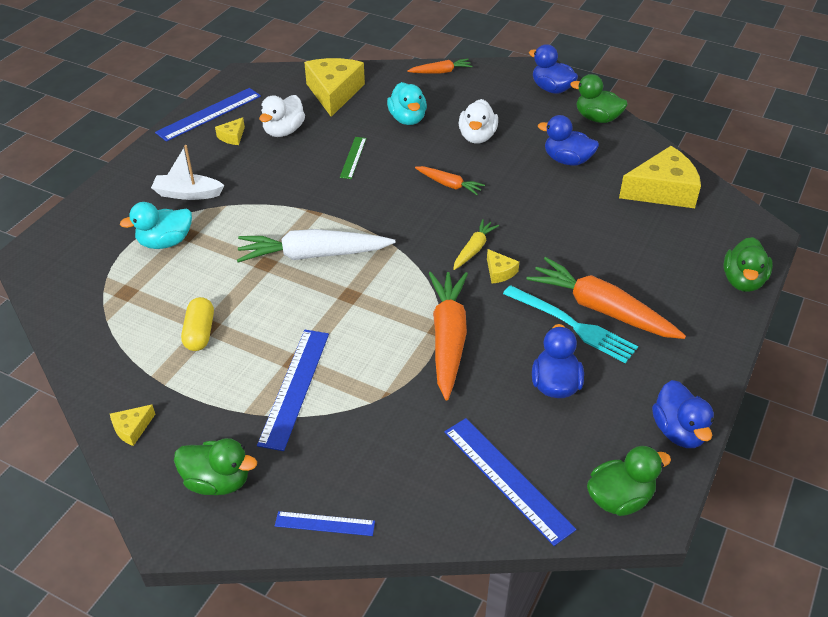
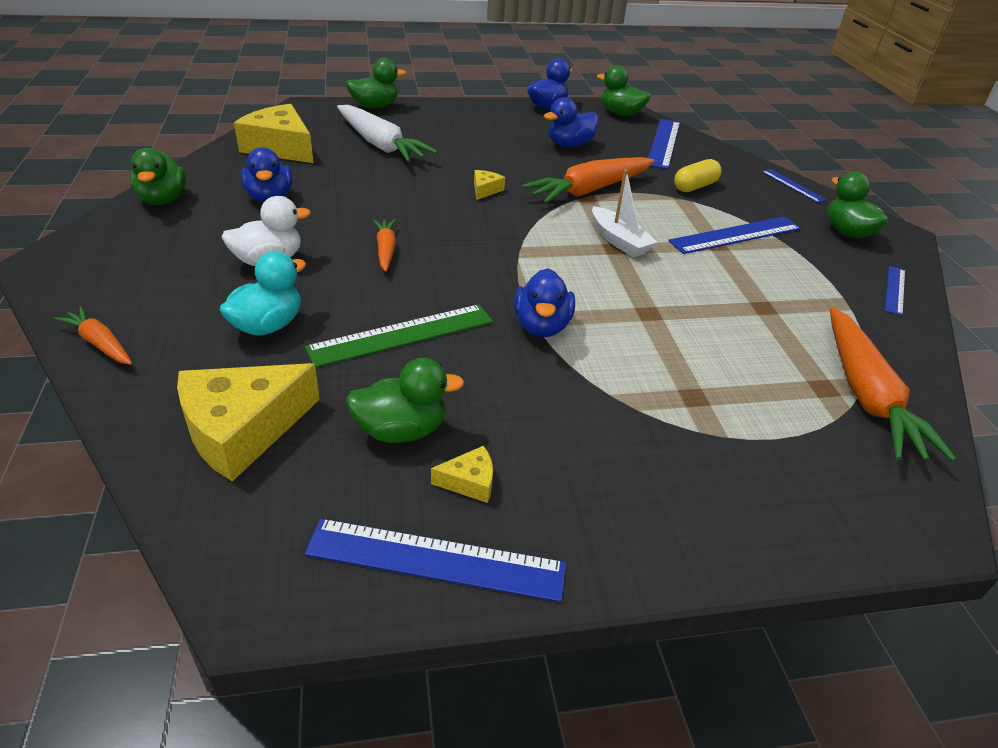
camera: 130 degrees left, 5 degrees down
(132, 428) = (895, 290): yellow cheese -> blue ruler
(165, 242) = (729, 406): turquoise duck -> none
(188, 194) = (637, 444): white boat -> white boat (619, 241)
(199, 333) = (776, 307): yellow capsule -> yellow capsule (695, 186)
(283, 131) = (401, 430): white duck -> green duck
(313, 255) = (596, 289): white carrot -> white carrot (380, 144)
(353, 157) = (401, 334): green ruler -> green ruler, size x1.76
(474, 249) = (472, 208): yellow carrot -> none
(551, 89) = (104, 241): blue duck -> blue duck (542, 326)
(573, 325) = (504, 150): turquoise fork -> none
(601, 309) = (472, 144): orange carrot -> orange carrot (866, 394)

